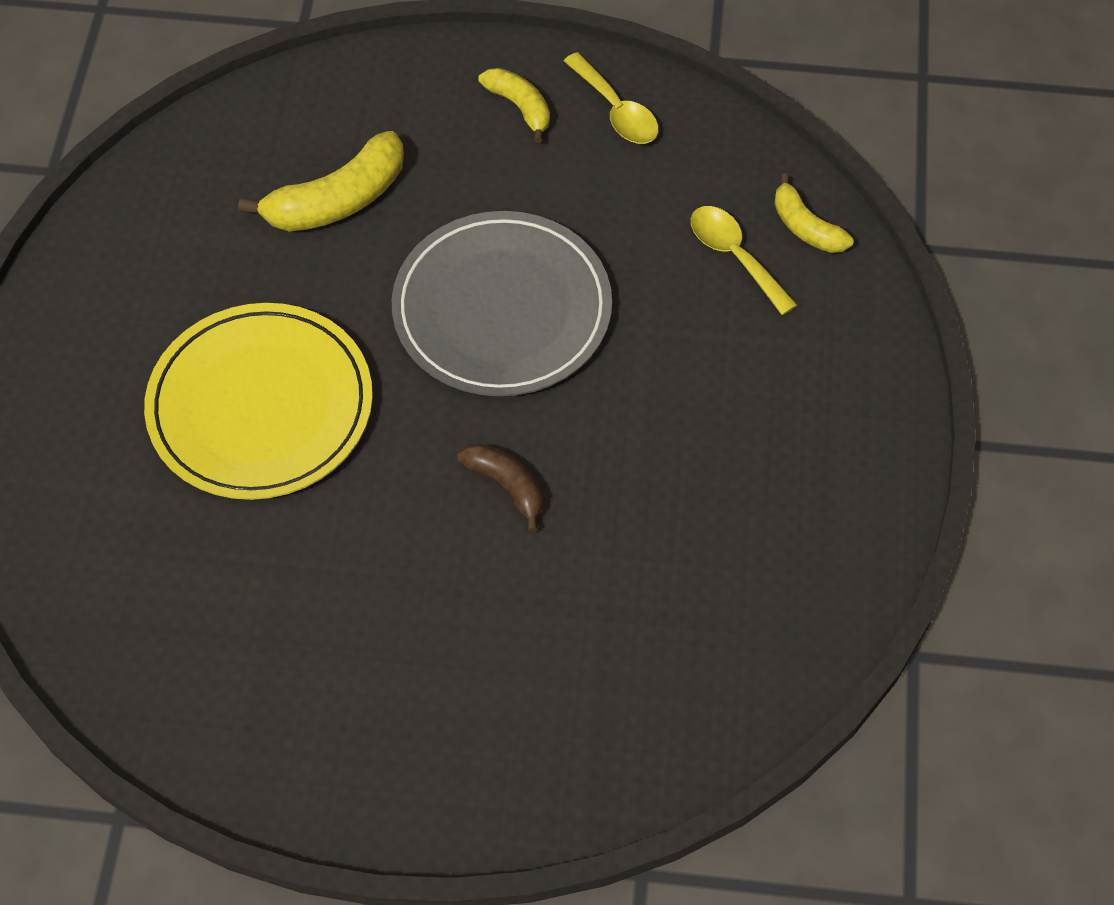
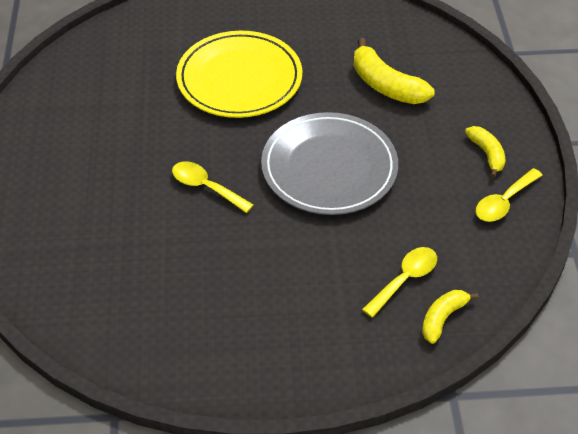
camera: 80 degrees right, 10 degrees down
(506, 486) = (206, 187): brown banana -> yellow spoon
(519, 107) = (487, 154): yellow banana -> yellow banana turned 60 degrees counterclockwise

